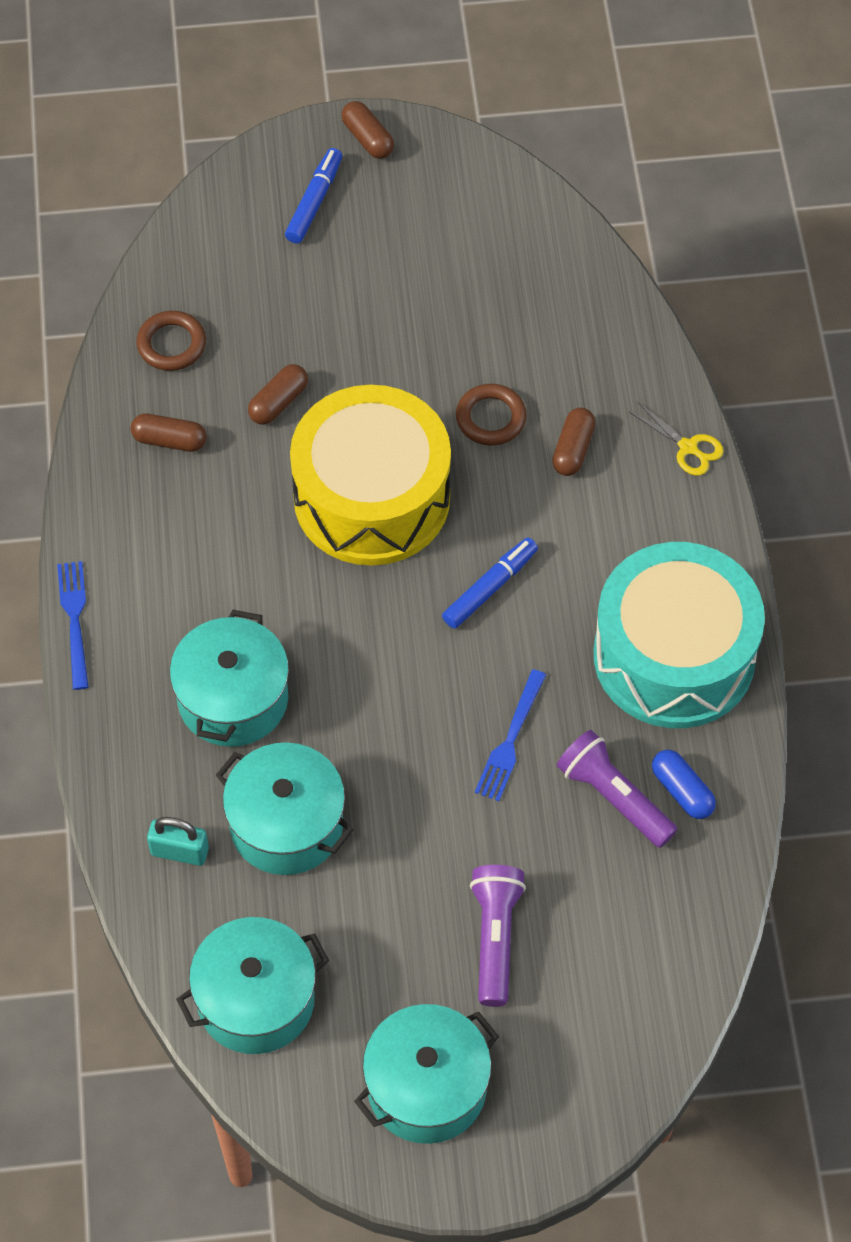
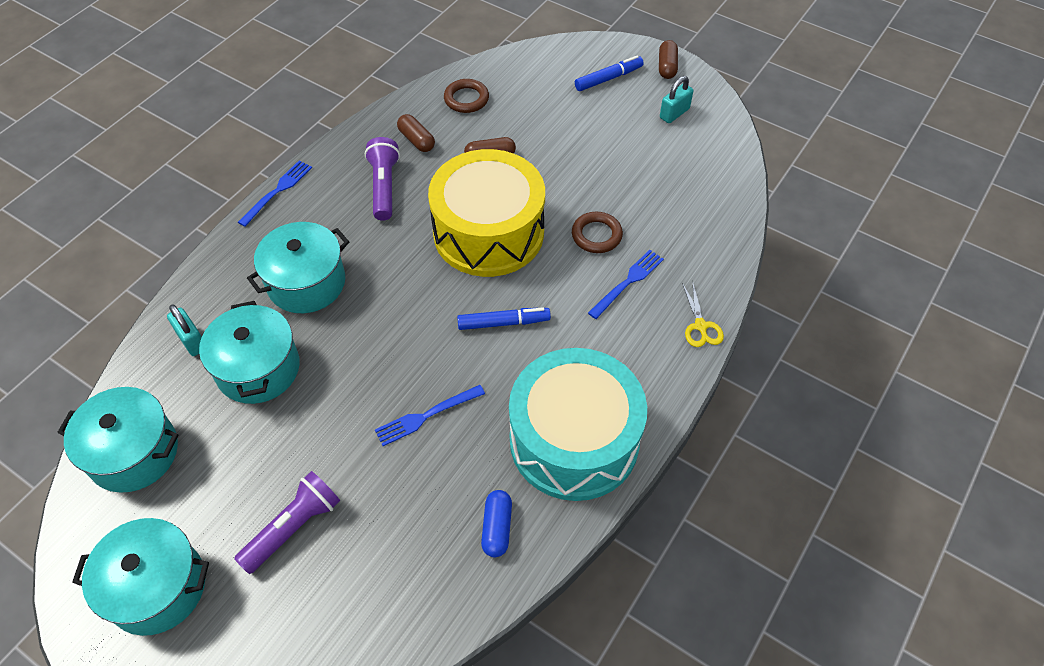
camera: 40 degrees right, 5 degrees down
(434, 200) = (674, 113): none -> turquoise padlock
(573, 449) = (628, 282): brown capsule -> blue fork
(614, 797) = (451, 498): purple flashlight -> purple flashlight (384, 187)

